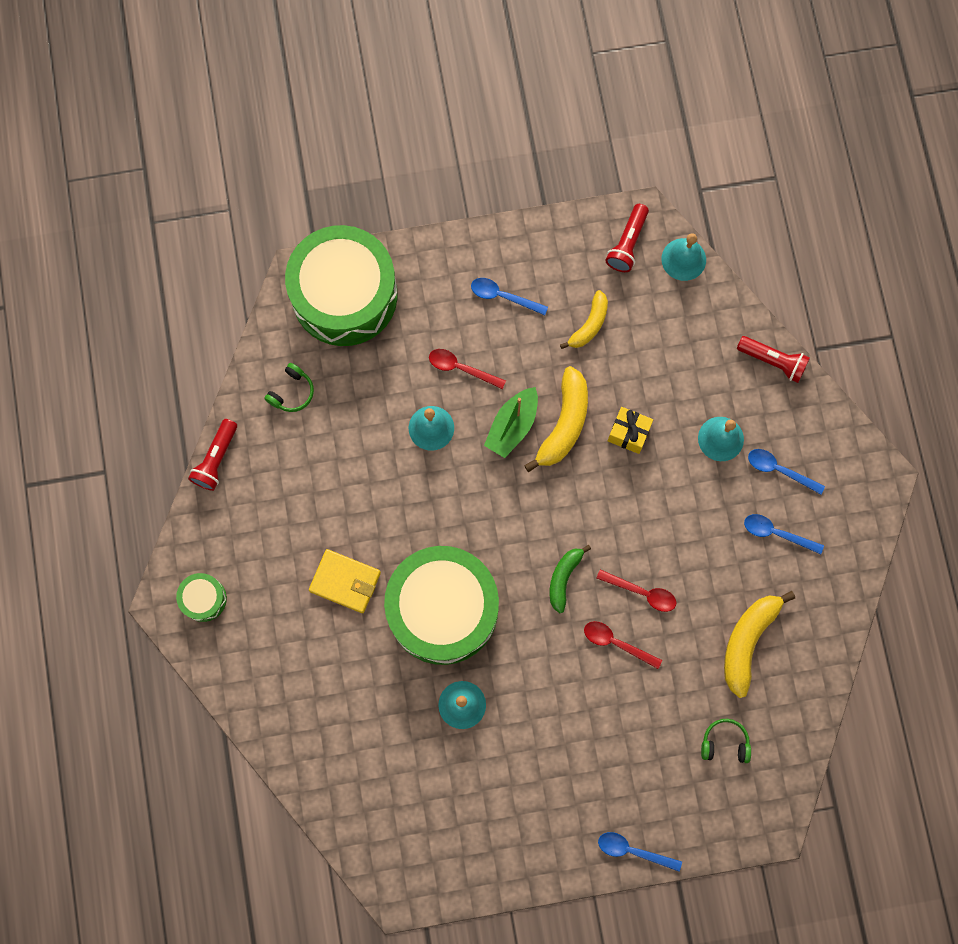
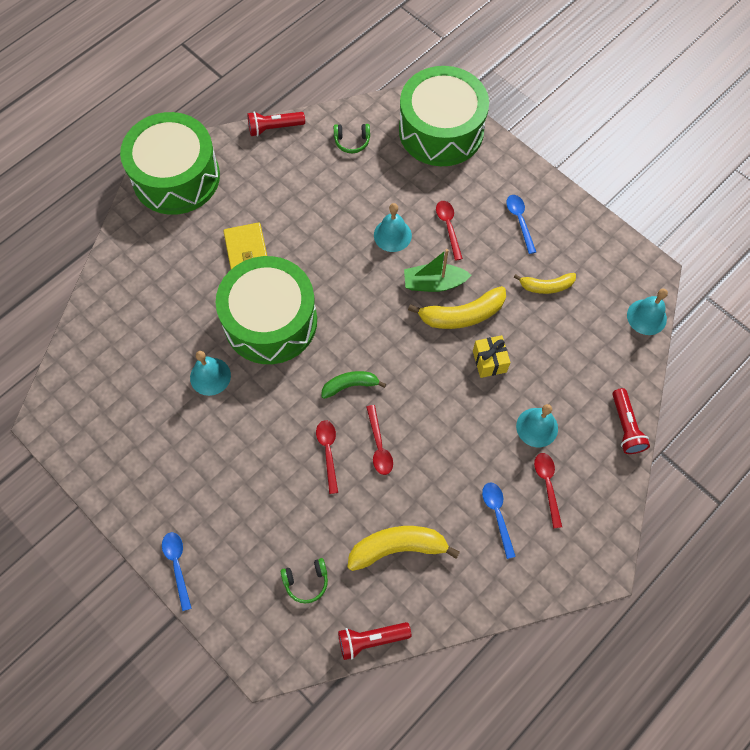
camera: 55 degrees right, 10 degrees down
(203, 599) = (176, 177): green drum -> green drum, size x2.41
(627, 244) = (625, 274): red flashlight -> red flashlight (371, 639)
(724, 743) = (306, 581): green headphones -> green headphones turned 105 degrees clockwise
(779, 470) = (547, 485): blue spoon -> red spoon

